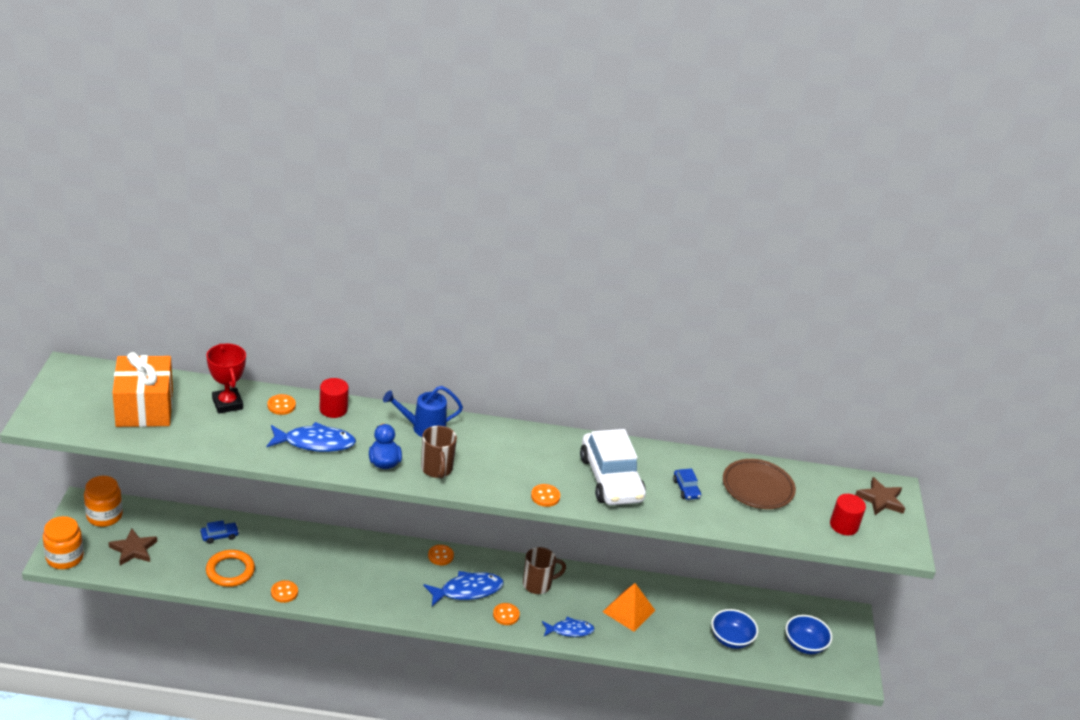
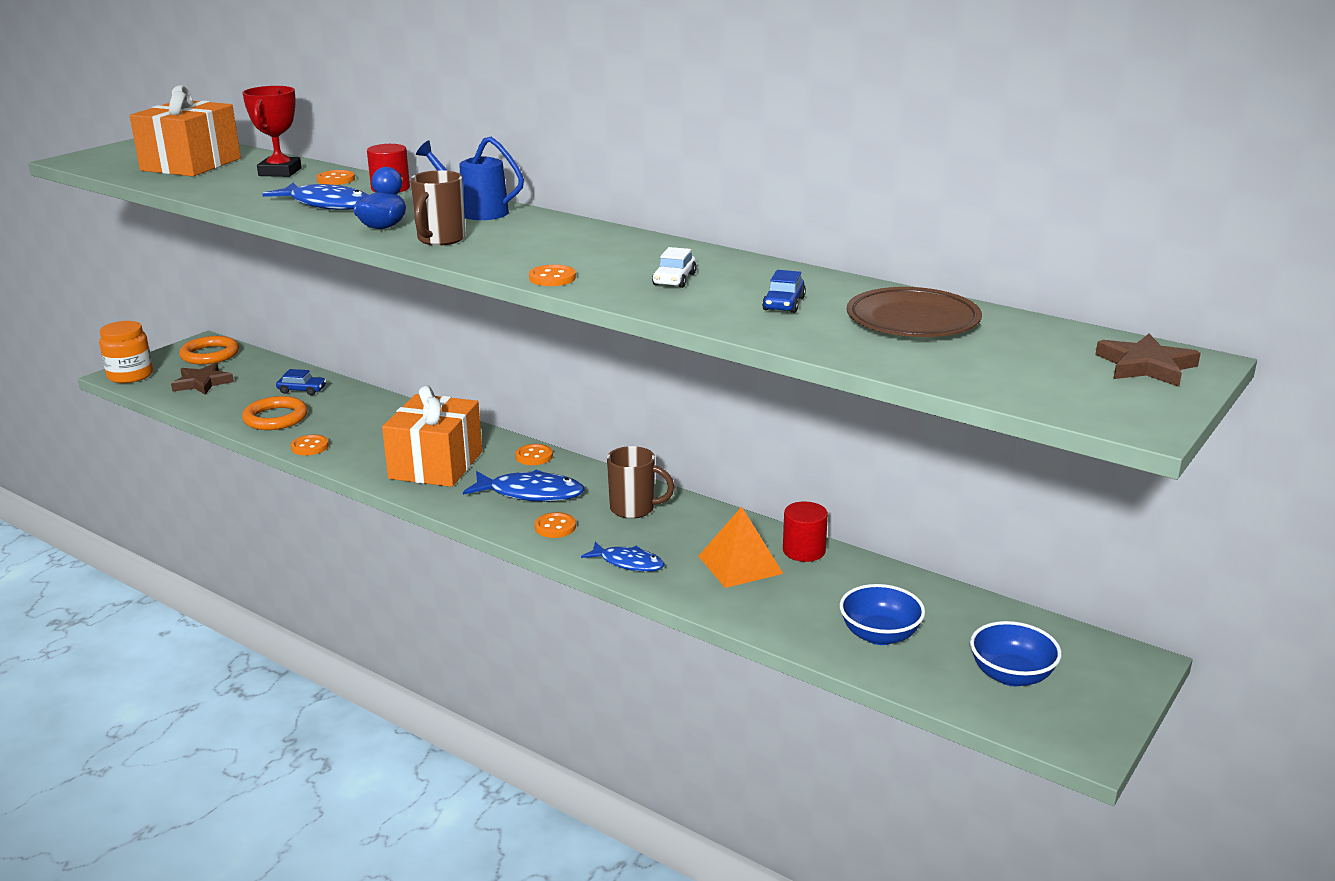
camera: 35 degrees right, 10 degrees down
(104, 516) = (210, 354): orange jar -> orange ring
(385, 583) = (436, 465): none -> orange gift
(611, 479) = (674, 279): white car -> white car, size x0.41
(844, 525) = (1033, 378): red cylinder -> red cylinder (804, 551)

